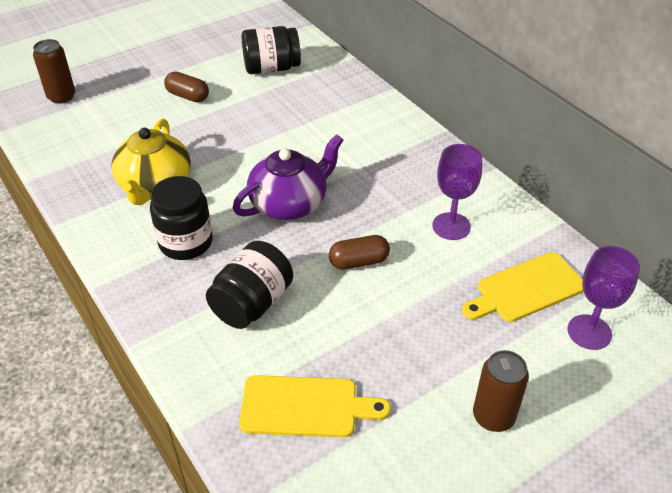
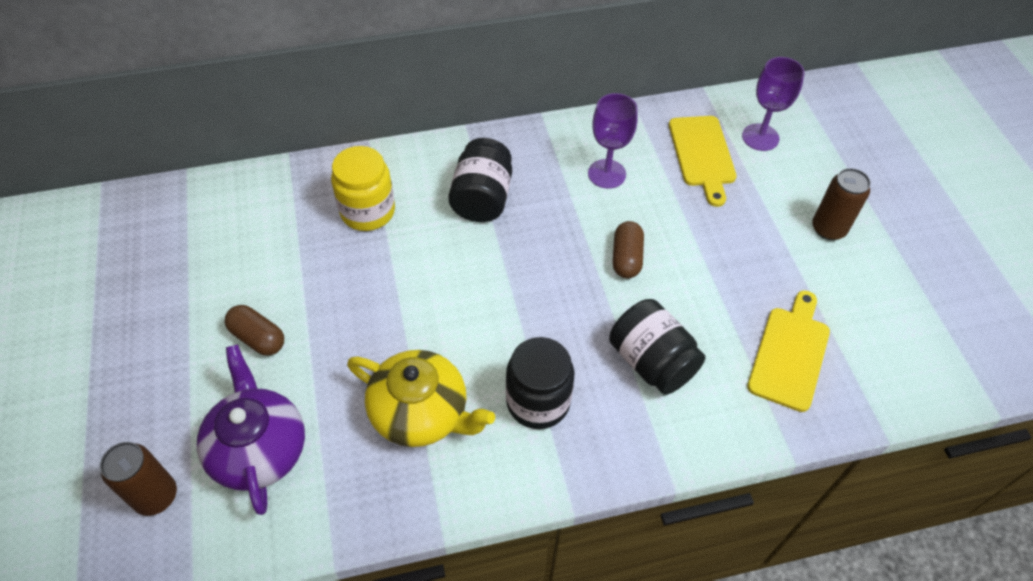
camera: 70 degrees left, 10 degrees up
(188, 96) = (258, 338): brown capsule -> brown capsule turned 75 degrees clockwise
(271, 68) = (256, 235): black jar -> black jar (482, 198)
(290, 203) = (517, 288): purple teapot -> purple teapot (259, 448)
(322, 108) = (368, 211): none -> yellow jar

